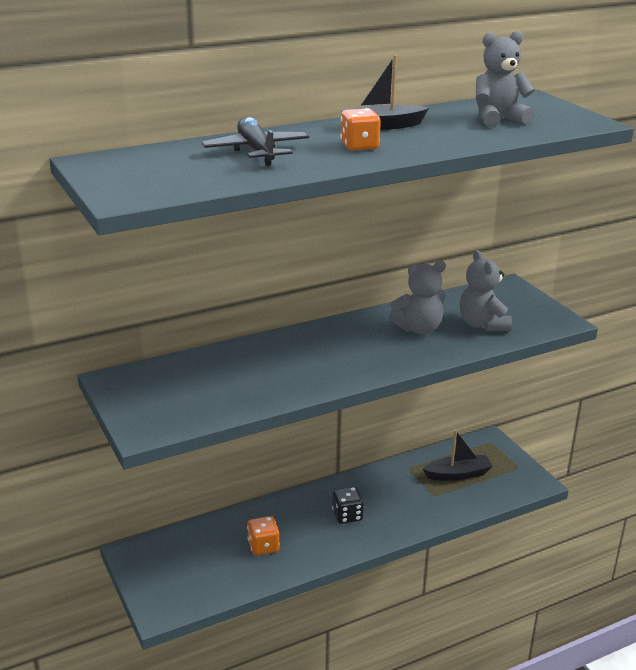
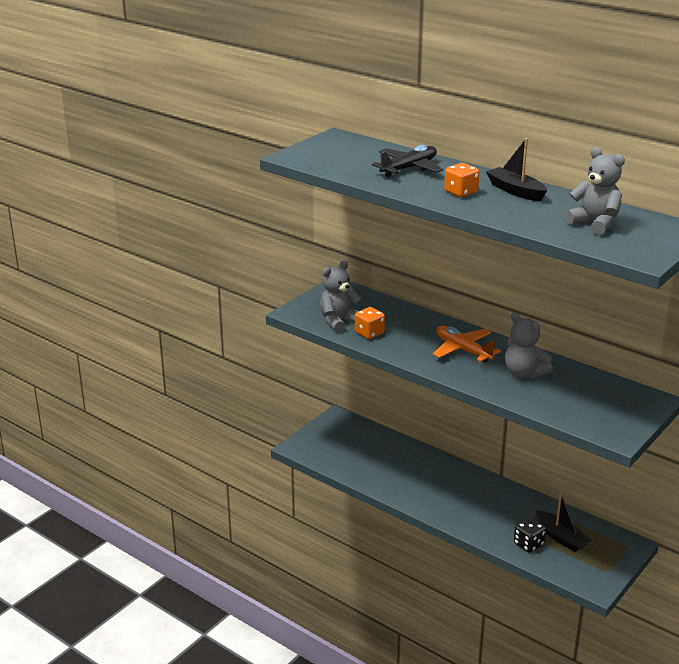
camera: 65 degrees right, 0 degrees up
(263, 546) = (388, 467): orange dice -> orange dice (369, 333)
(344, 346) = (462, 350): none -> orange plane
(347, 515) = (454, 494): black dice -> black dice (528, 544)
(482, 324) = (565, 399): grey teddy bear -> grey teddy bear (339, 321)

